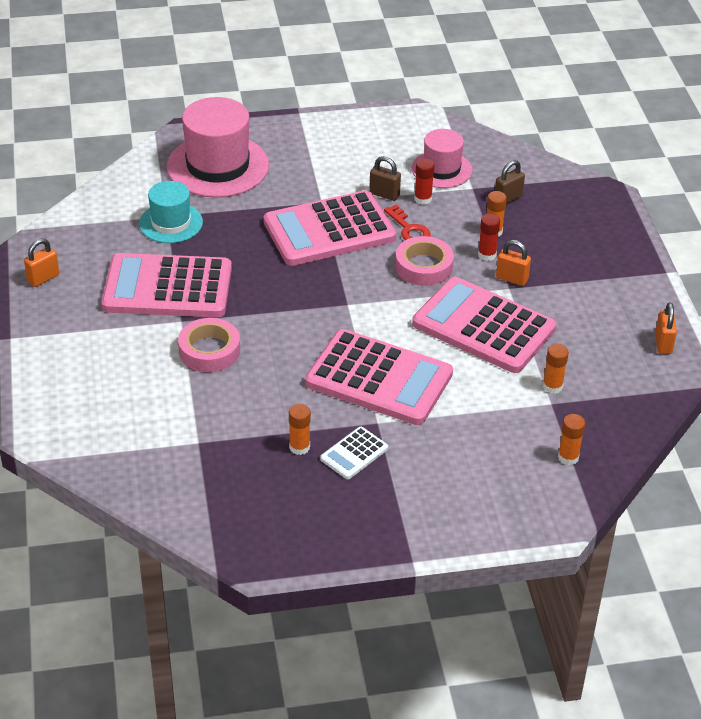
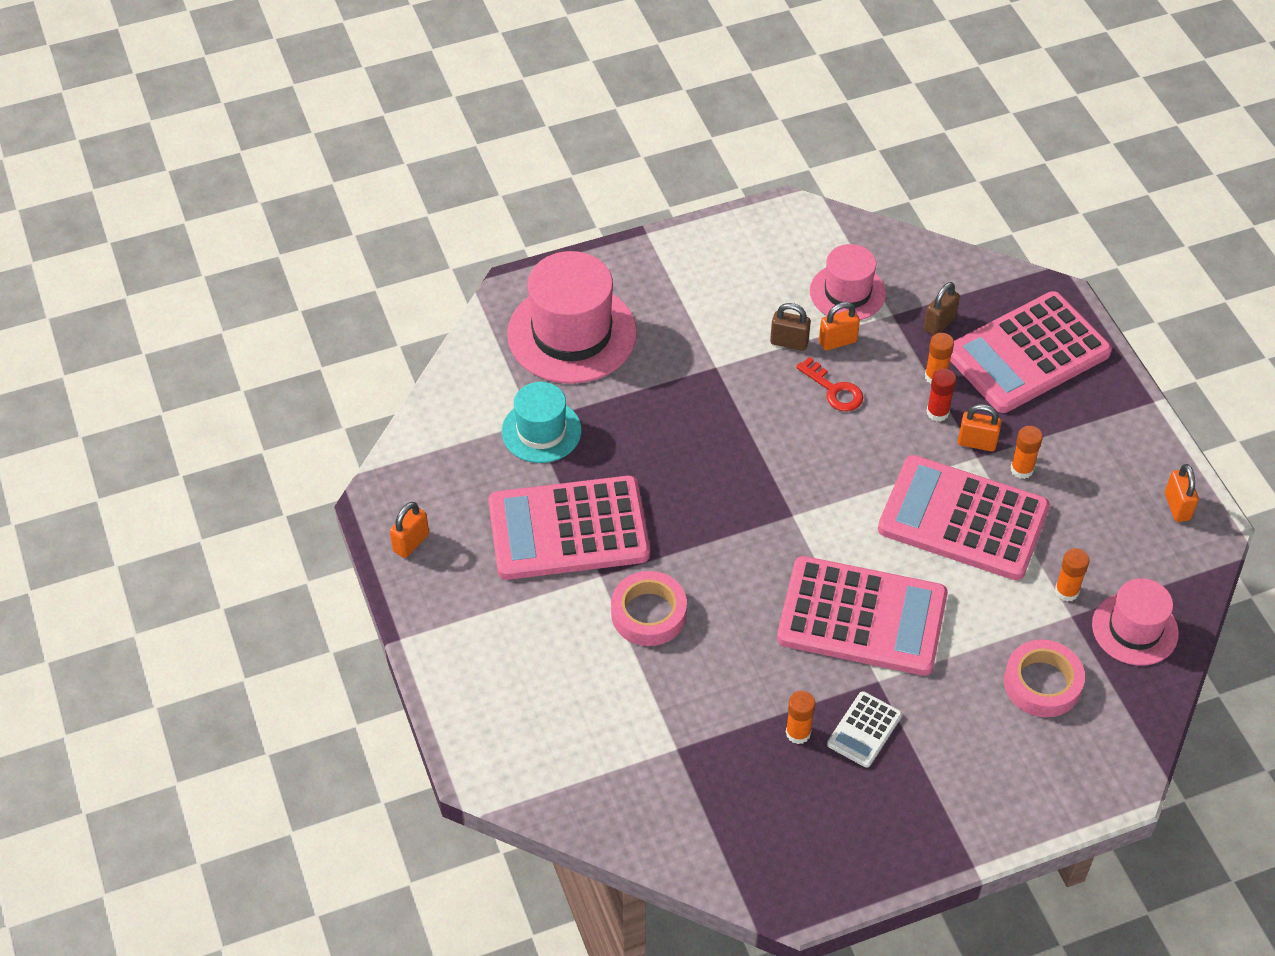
camera: 10 degrees left, 10 degrees up
(329, 230) = (738, 408): pink calculator -> pink calculator (1028, 354)
(423, 199) = (837, 341): red glue stick -> orange padlock
(424, 266) = (867, 443): pink tape -> pink tape (1042, 683)
(568, 457) = (1111, 688): orange glue stick -> orange glue stick (1021, 469)
(601, 420) = (1135, 629): none -> pink hat

